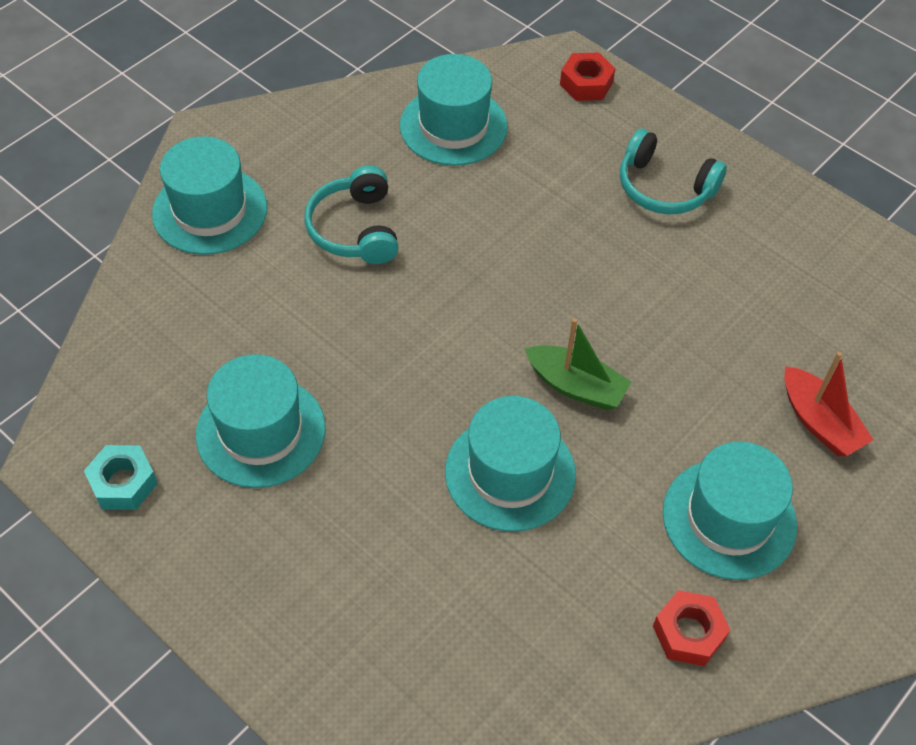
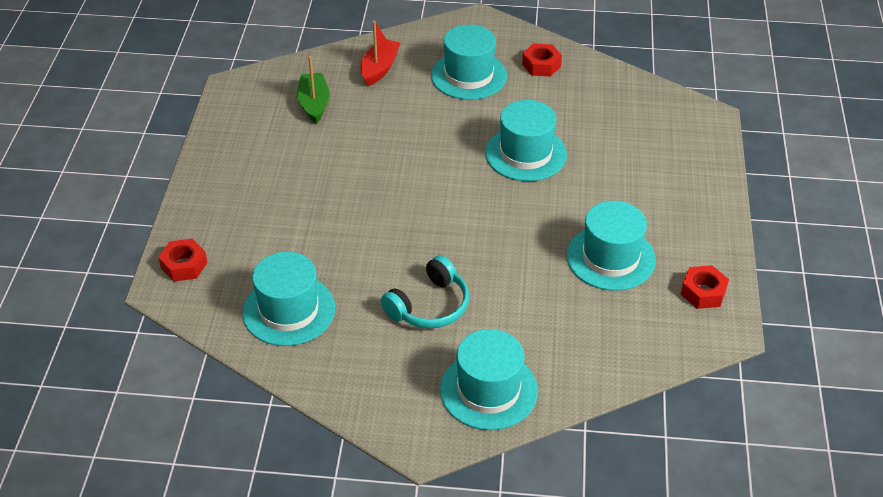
camera: 125 degrees left, 10 degrees down
(123, 483) = (703, 292): turquoise nut -> red nut
(576, 386) = (447, 155): green boat -> green boat (314, 104)
(664, 188) = (257, 186): turquoise headphones -> none

